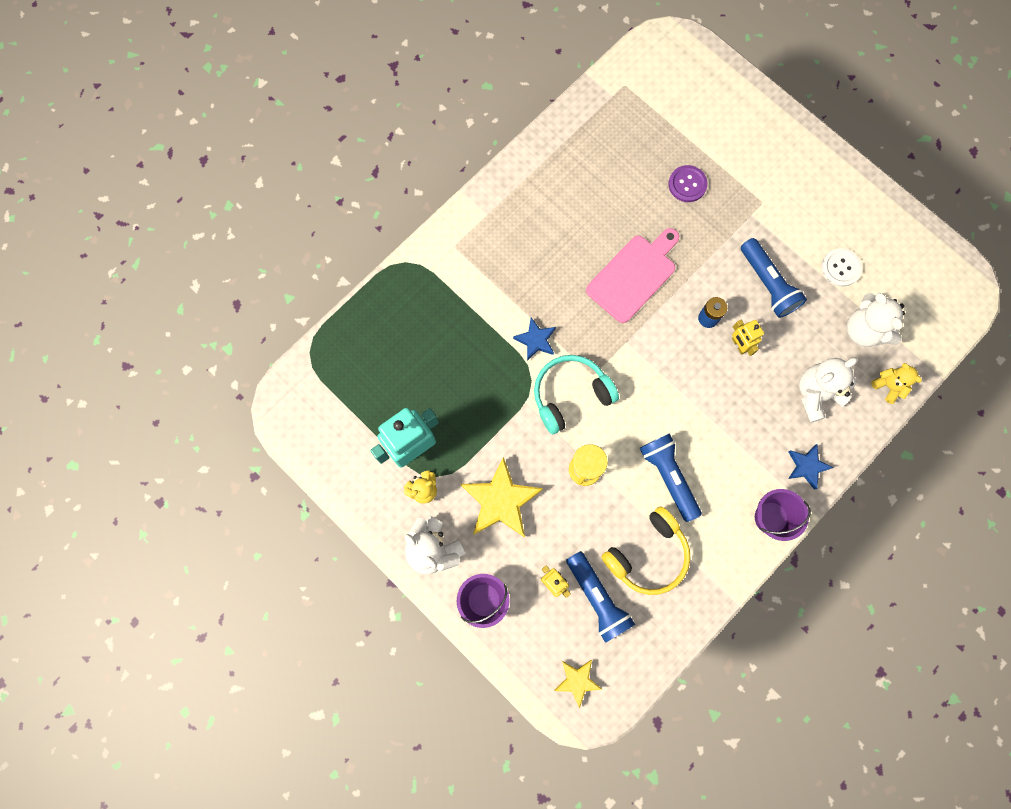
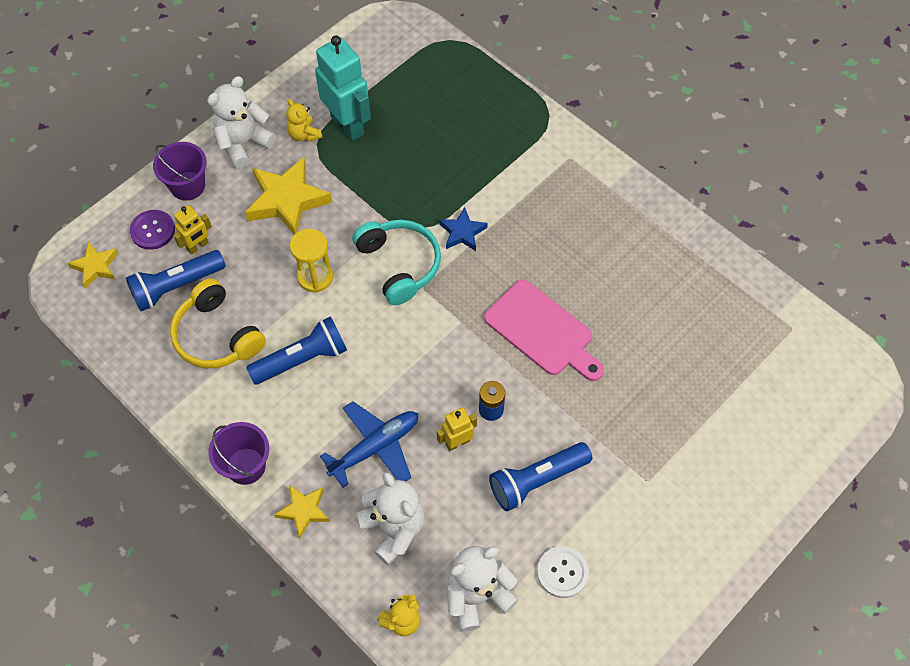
camera: 90 degrees right, 15 degrees down
(687, 184) = (665, 394): purple button -> purple button (153, 230)
(747, 410) = (375, 447): none -> blue plane
(807, 466) = (303, 511): blue star -> yellow star

